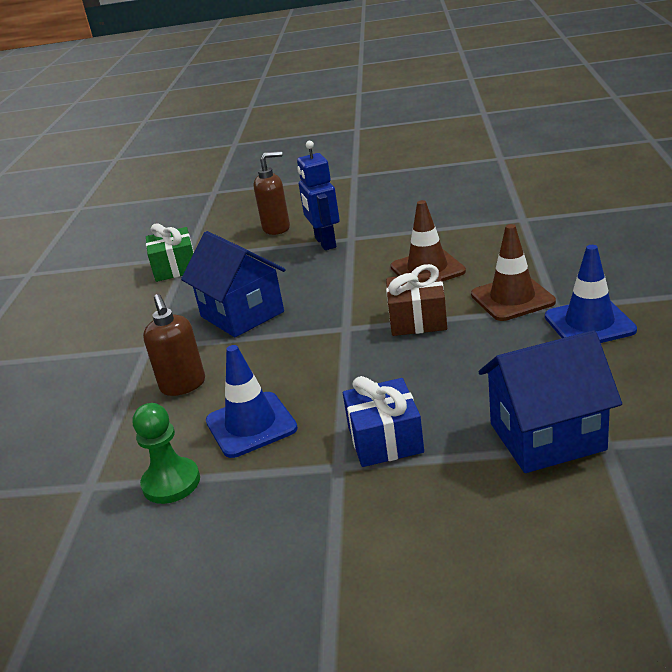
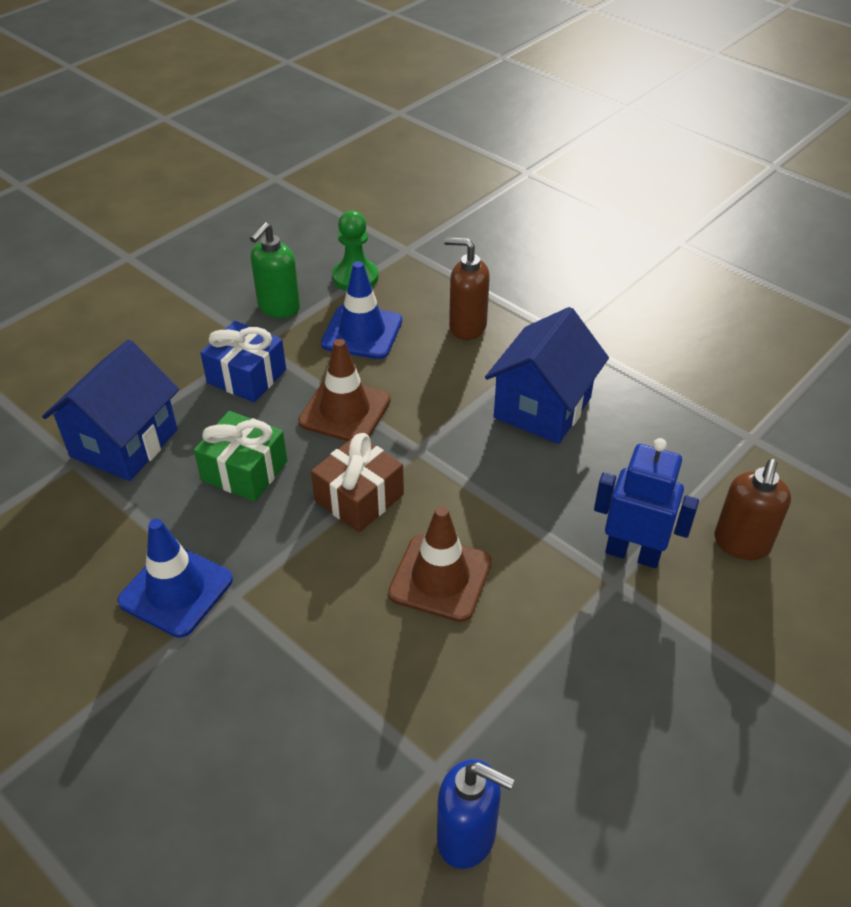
camera: 125 degrees right, 15 degrees up
(175, 267) = (729, 417): green gift -> green gift (244, 471)
(242, 314) = (542, 407): blue house -> blue house turned 60 degrees counterclockwise
(273, 493) = (278, 308): none -> green soap dispenser
(512, 298) = (290, 584): brown traffic cone -> brown traffic cone (345, 411)
(533, 202) = (467, 837): none -> blue soap dispenser

